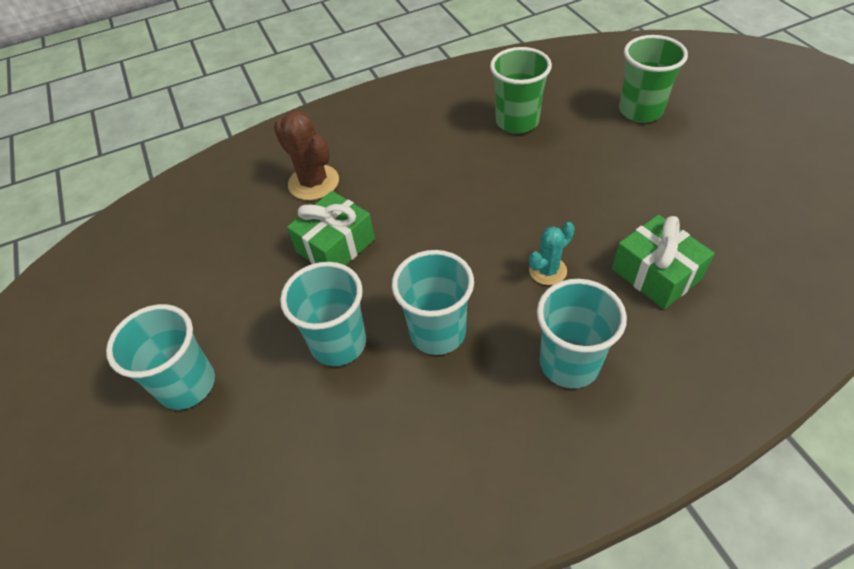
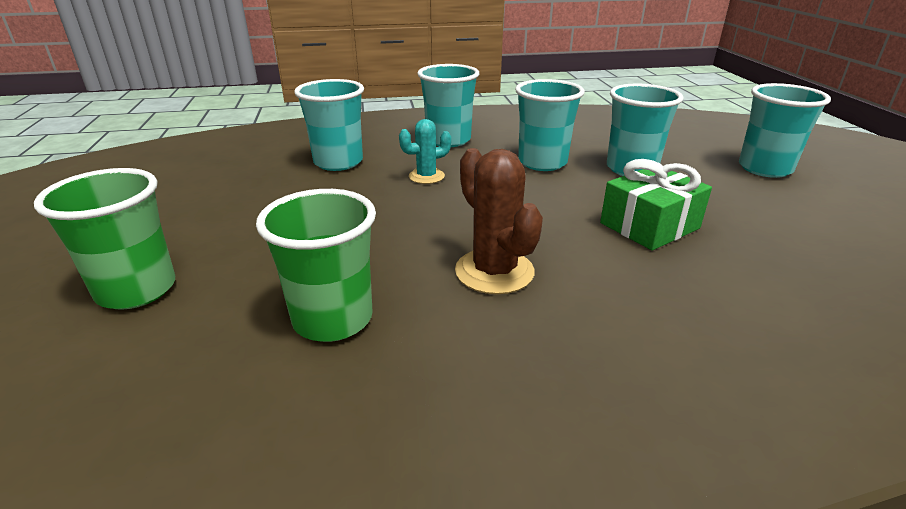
camera: 170 degrees left, 20 degrees down
(313, 182) = (706, 299): brown cactus -> brown cactus (494, 271)
(656, 274) = (338, 162): green gift -> turquoise cup

